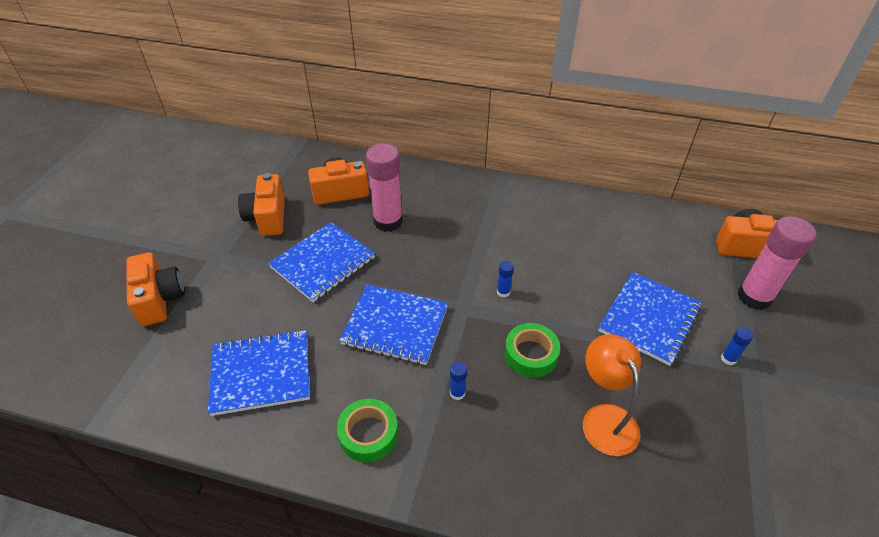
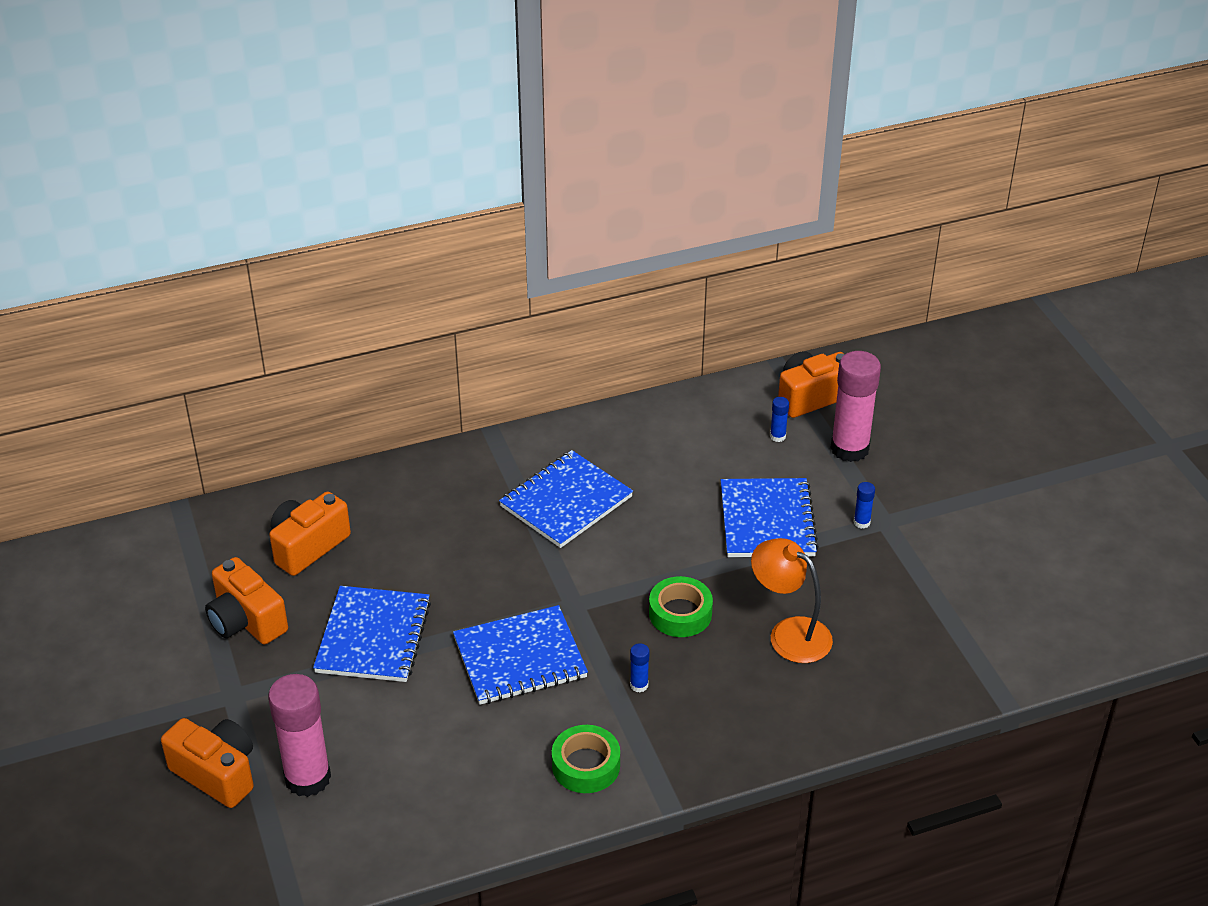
camera: 35 degrees left, 5 degrees down
(261, 373) = (422, 776): blue notebook -> blue notebook (566, 502)
(388, 221) = (404, 553): pink glue stick -> pink glue stick (307, 778)
(503, 292) = (603, 566): blue glue stick -> blue glue stick (777, 436)

